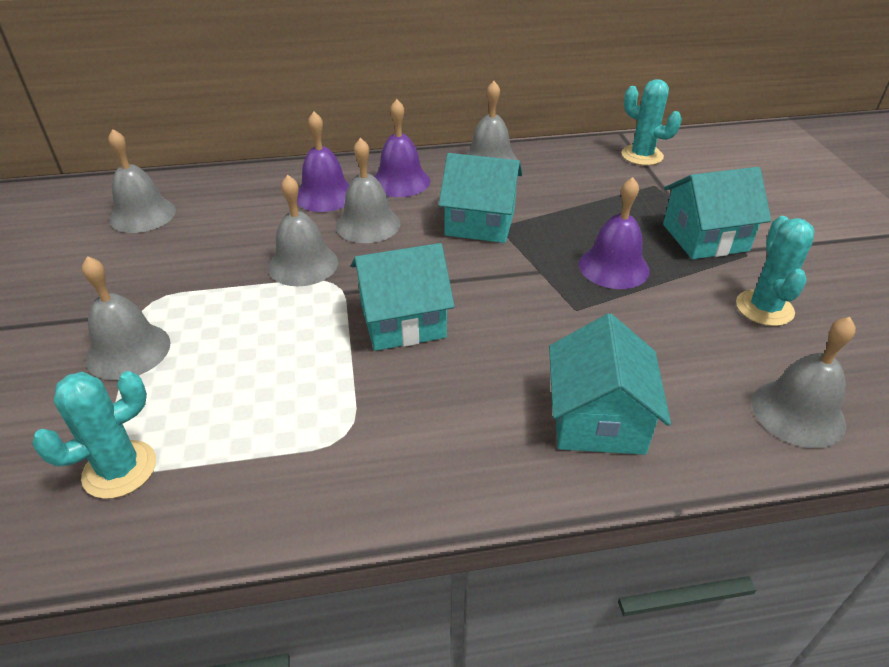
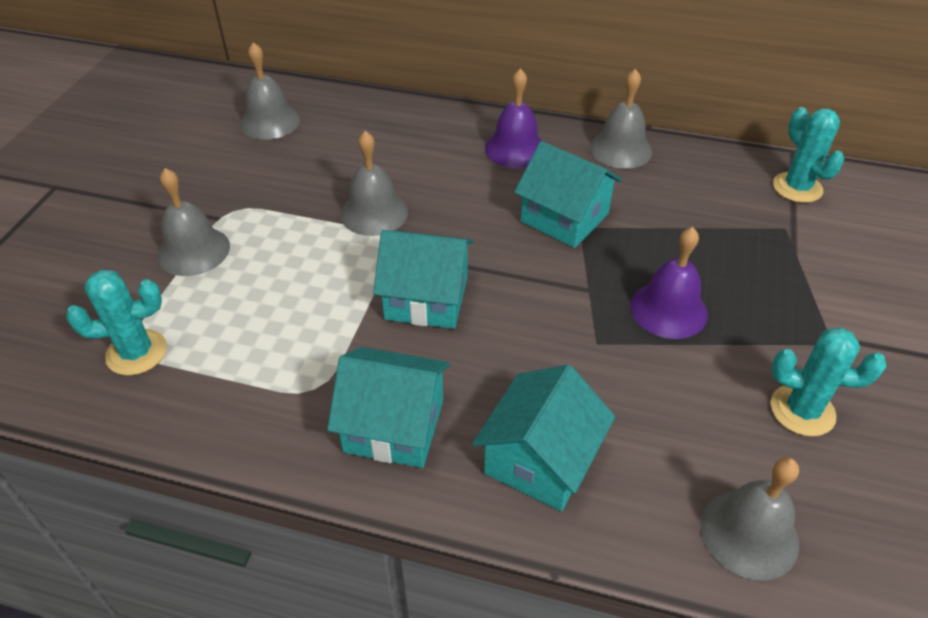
camera: 25 degrees right, 5 degrees up
(325, 195) = (435, 145): purple bell -> none
(368, 224) = (456, 188): grey bell -> none
(705, 237) = (796, 308): turquoise house -> turquoise house (394, 426)
(764, 308) = (802, 410): turquoise cactus -> turquoise cactus turned 75 degrees clockwise

